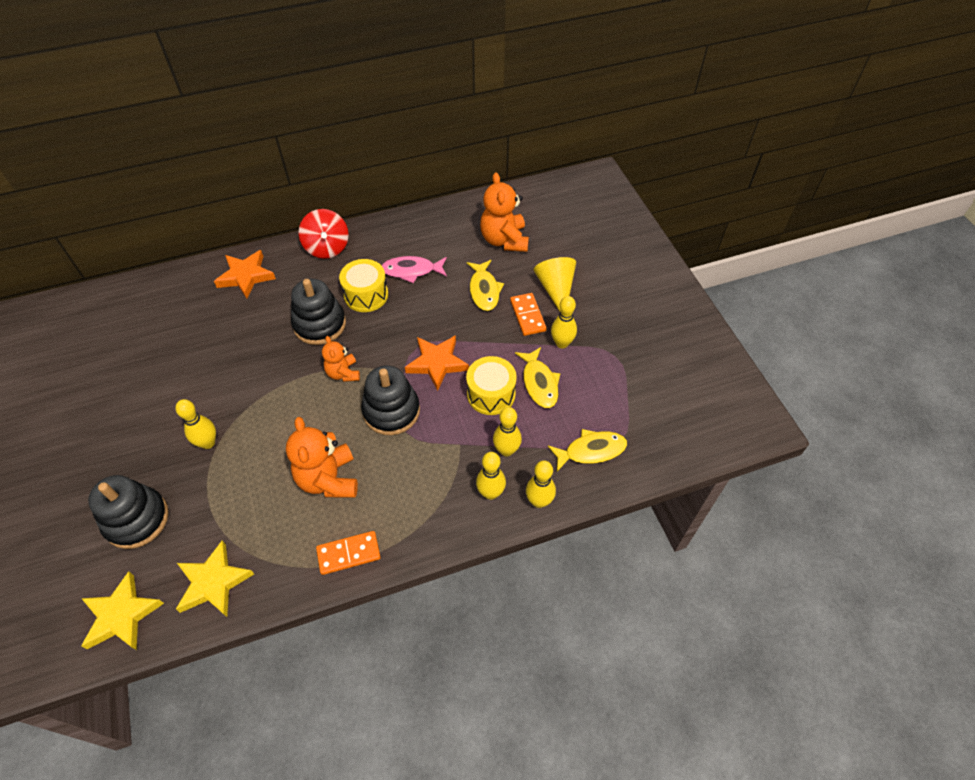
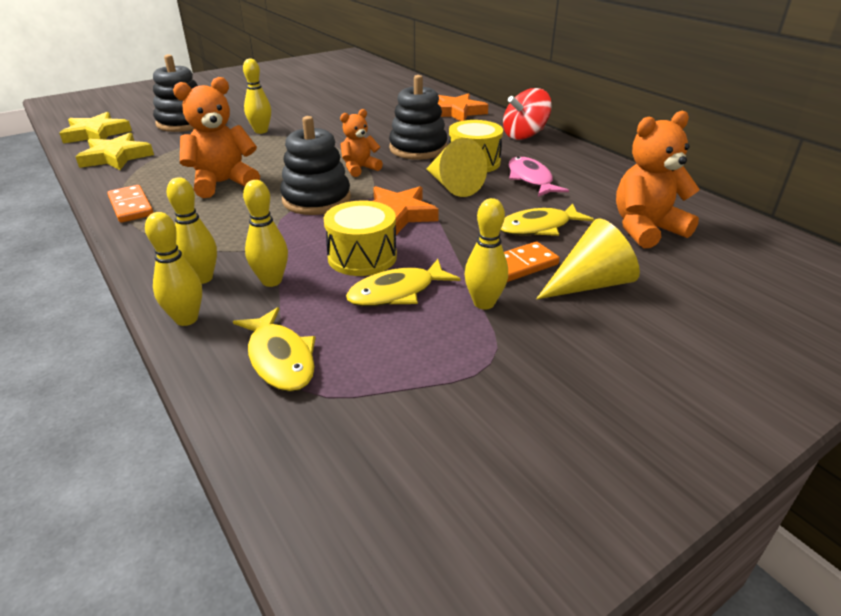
camera: 75 degrees right, 20 degrees down
(403, 319) = (452, 186): none -> yellow cone

